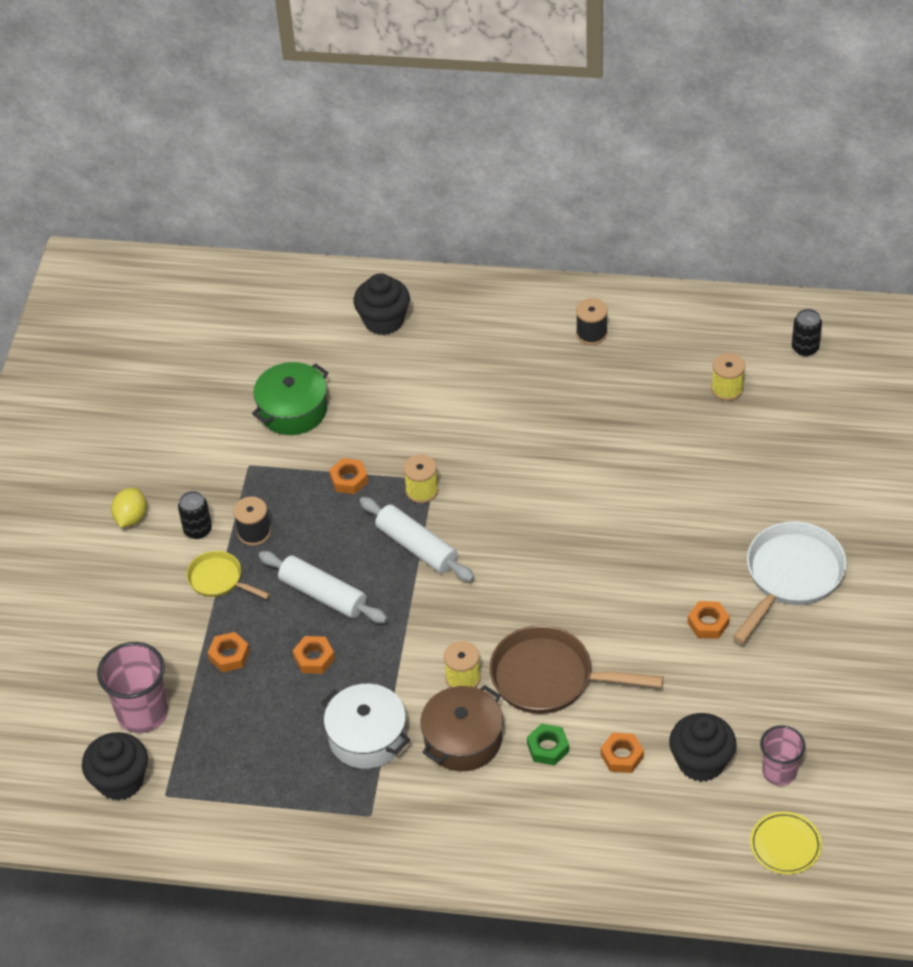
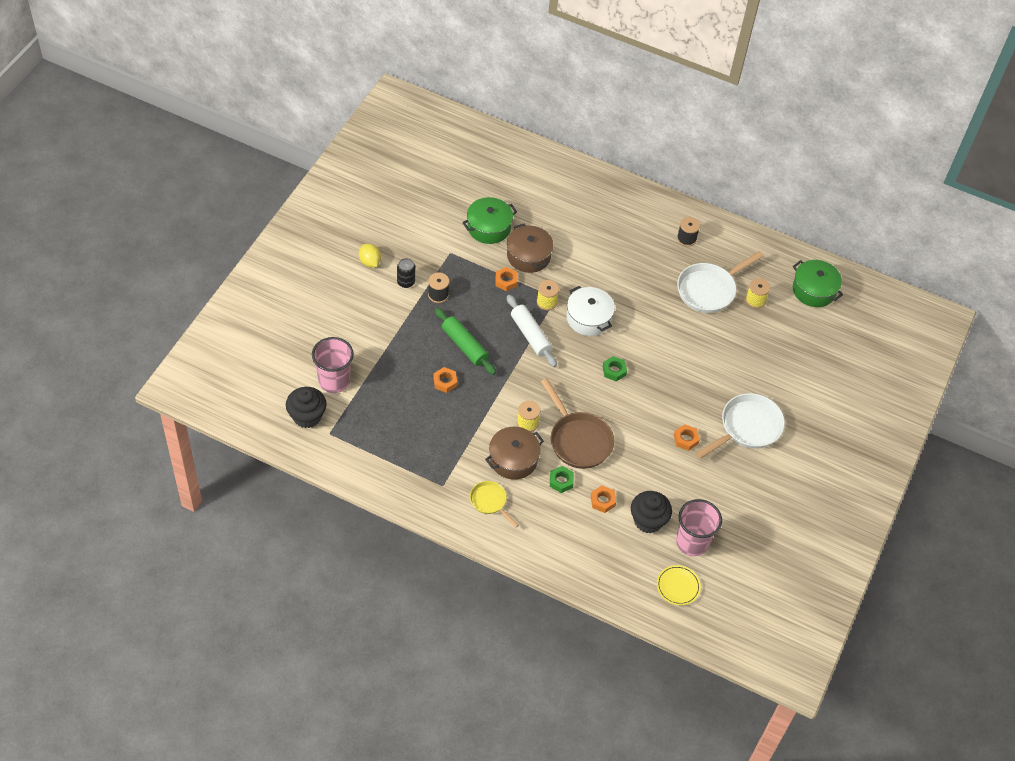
camera: 10 degrees right, 5 degrees up
(131, 518) = (370, 262): yellow lemon -> yellow lemon turned 60 degrees counterclockwise
(219, 579) = (407, 316): yellow pan -> yellow pan (490, 502)
(229, 655) = (396, 363): orange nut -> none
(323, 595) = (464, 346): white rolling pin -> green rolling pin
(367, 737) = (458, 439): white pot -> white pot (588, 318)
(368, 432) = (528, 256): none -> brown pot
(383, 321) = (564, 190): black cupcake -> none
(549, 678) = (578, 440): brown pan -> brown pan turned 150 degrees counterclockwise
(562, 558) = (614, 371): none -> green nut
(654, 396) = (709, 290): none -> white pan
(779, 772) = (692, 542): pink cup -> pink cup, size x1.55
(805, 348) = (814, 290): black can -> green pot

